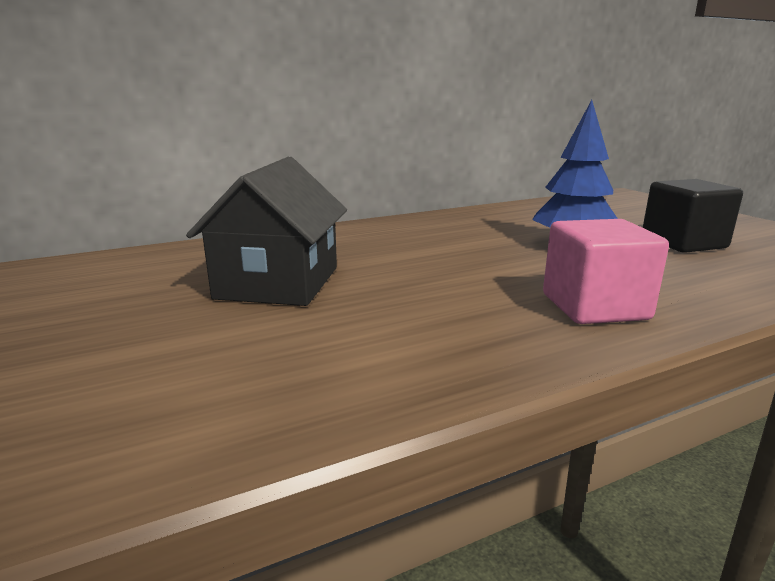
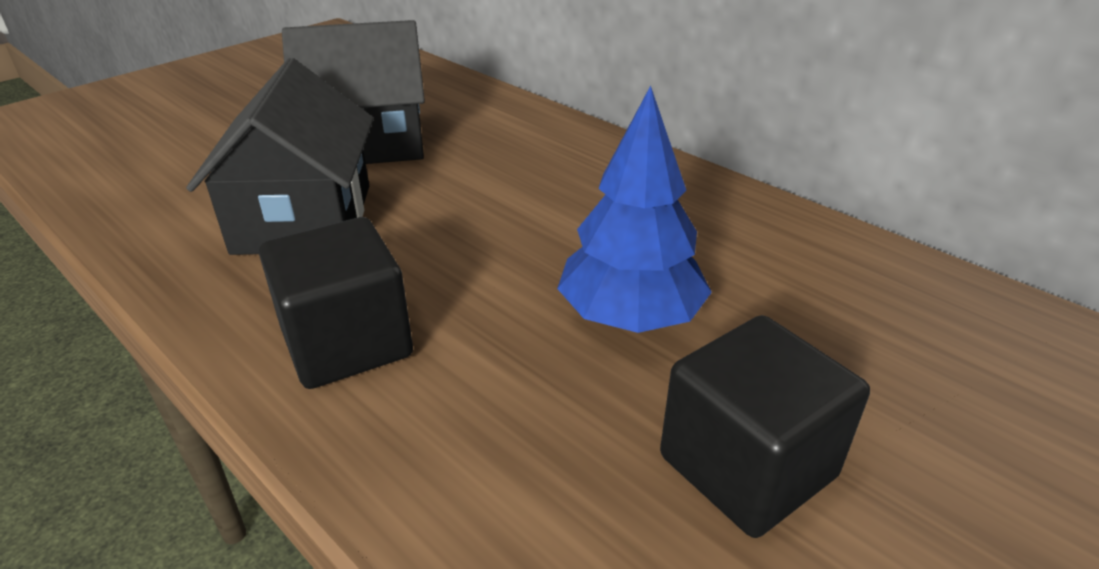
camera: 70 degrees right, 15 degrees up
(405, 313) = (303, 218): none -> black house
(594, 307) = (347, 343): pink cube -> black cube

